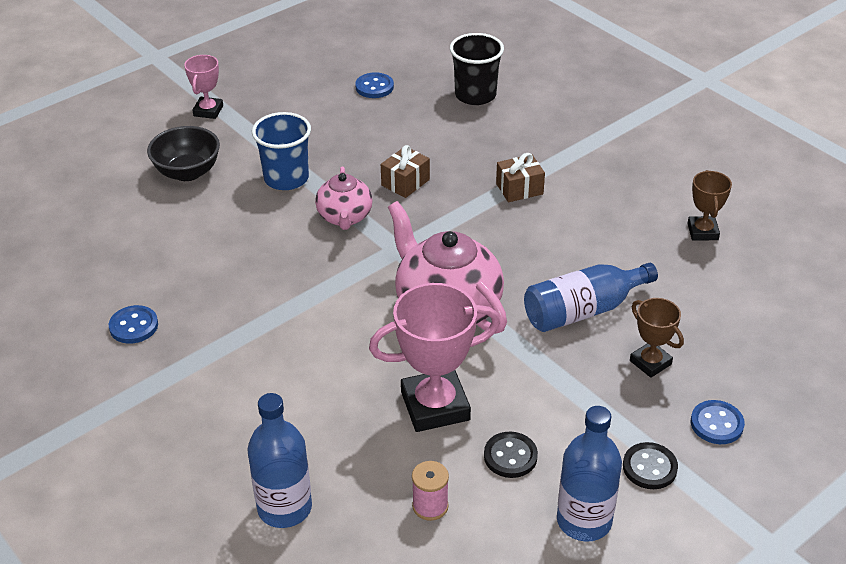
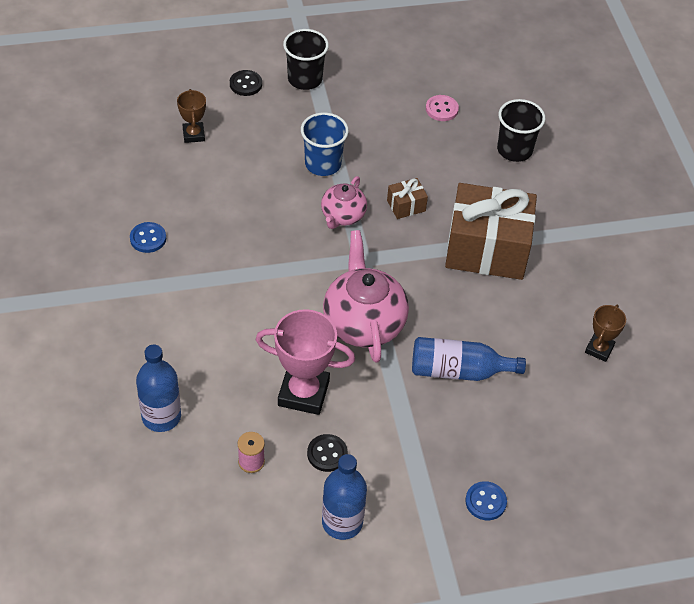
camera: 25 degrees right, 10 degrees up
(187, 172) = (257, 128): black bowl -> none
(208, 111) = (305, 79): pink trophy -> black cup
(374, 87) = (441, 109): blue button -> pink button
(519, 189) = (487, 249): brown gift -> brown gift, size x2.41
(649, 467) = (414, 509): black button -> black button (245, 84)
(650, 362) = (475, 434): brown trophy -> brown trophy (193, 135)

